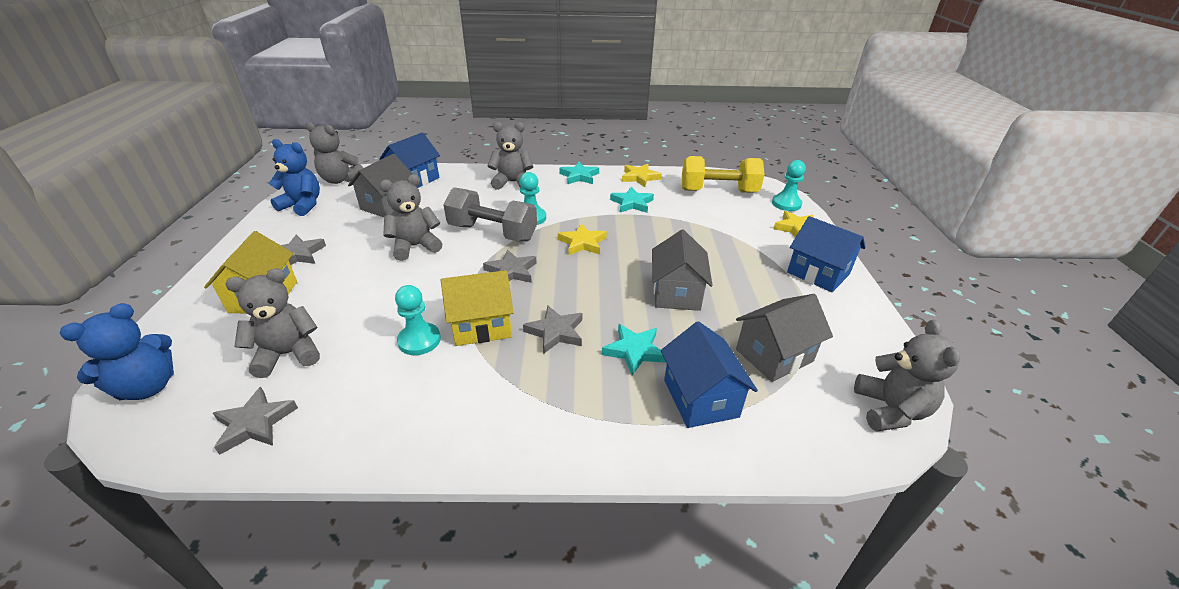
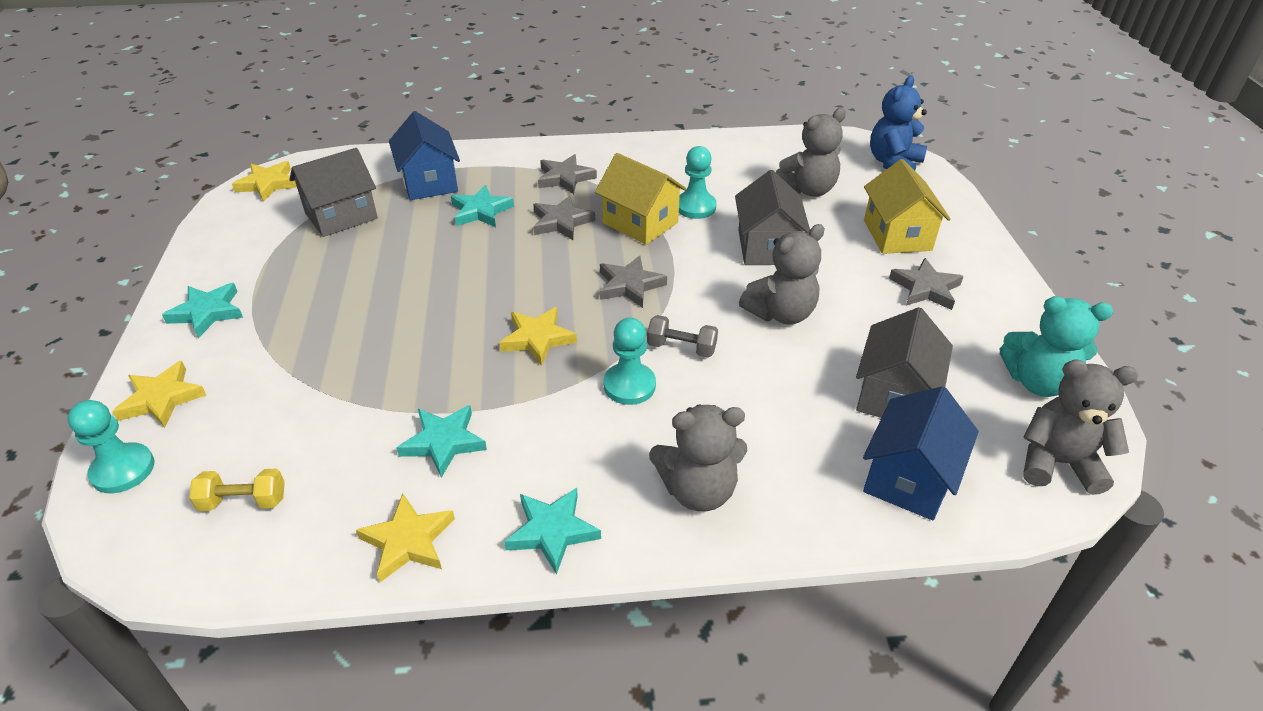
camera: 175 degrees right, 5 degrees up
(255, 423) = (781, 150): grey star -> grey star (565, 178)
(303, 205) = (1037, 382): blue teddy bear -> turquoise teddy bear
(481, 326) = (640, 223): yellow house -> yellow house turned 60 degrees clockwise
(492, 232) = (681, 348): grey dumbbell -> grey dumbbell, size x0.49
(676, 293) = (418, 271): grey house -> grey house (767, 247)
(718, 191) = (244, 501): yellow dumbbell -> yellow dumbbell, size x0.49
(818, 273) = (207, 312): blue house -> turquoise star
(890, 410) = (268, 184): grey teddy bear -> yellow star

